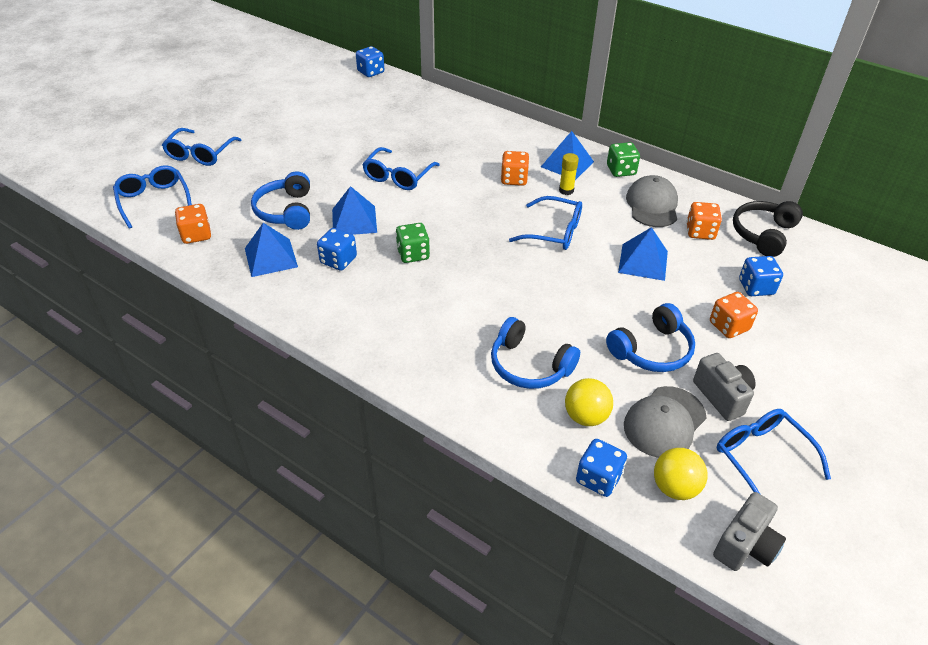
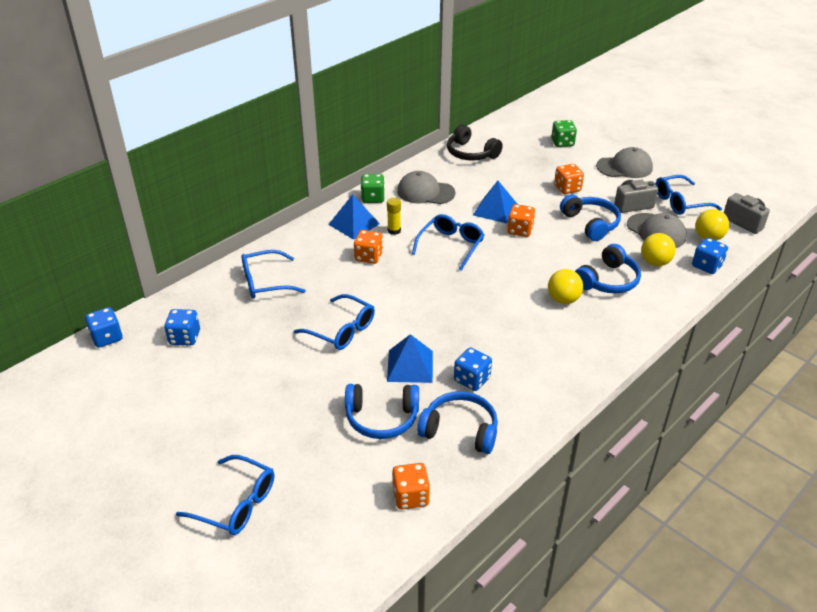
camera: 80 degrees left, 5 degrees down
(154, 201) = (330, 546): blue glasses -> blue glasses (265, 282)
(271, 257) = (460, 430): blue pyramid -> blue headphones
(413, 254) = (469, 329): green dice -> green dice (562, 143)
(480, 324) = (563, 300): none -> yellow ball
(700, 232) = (463, 178): orange dice -> orange dice (520, 230)
(756, 287) = (528, 169): blue dice -> blue dice (185, 337)
(827, 391) = (624, 167): none -> grey cap

